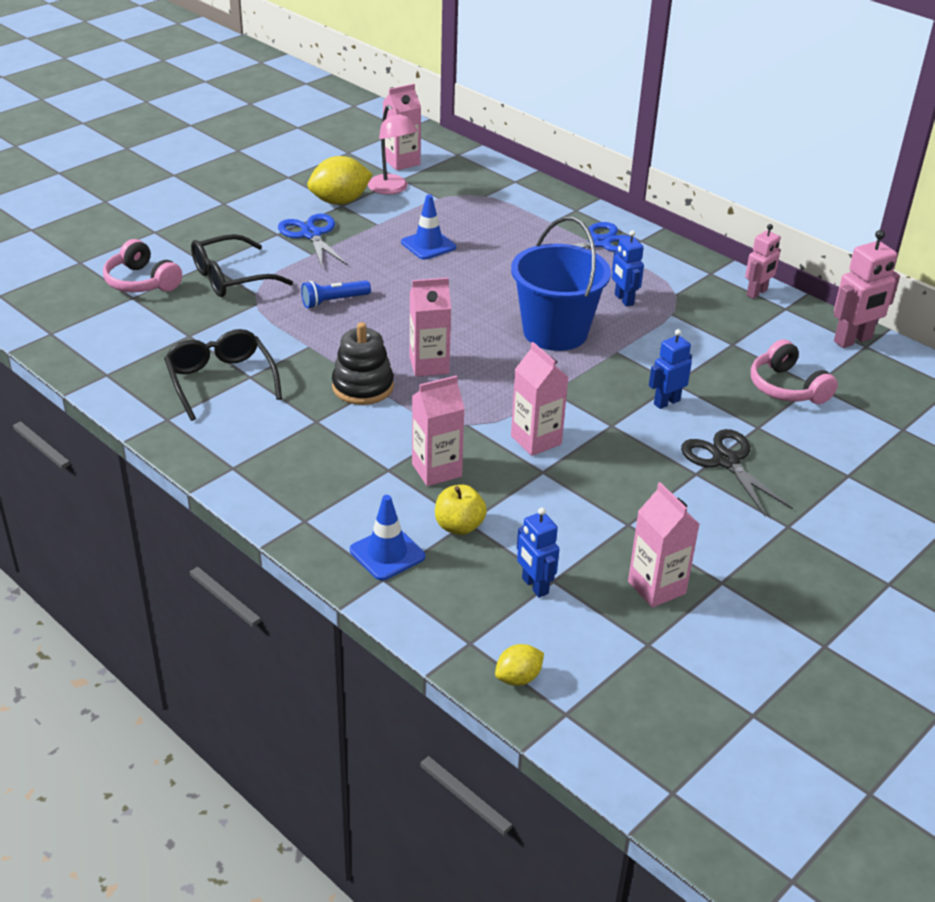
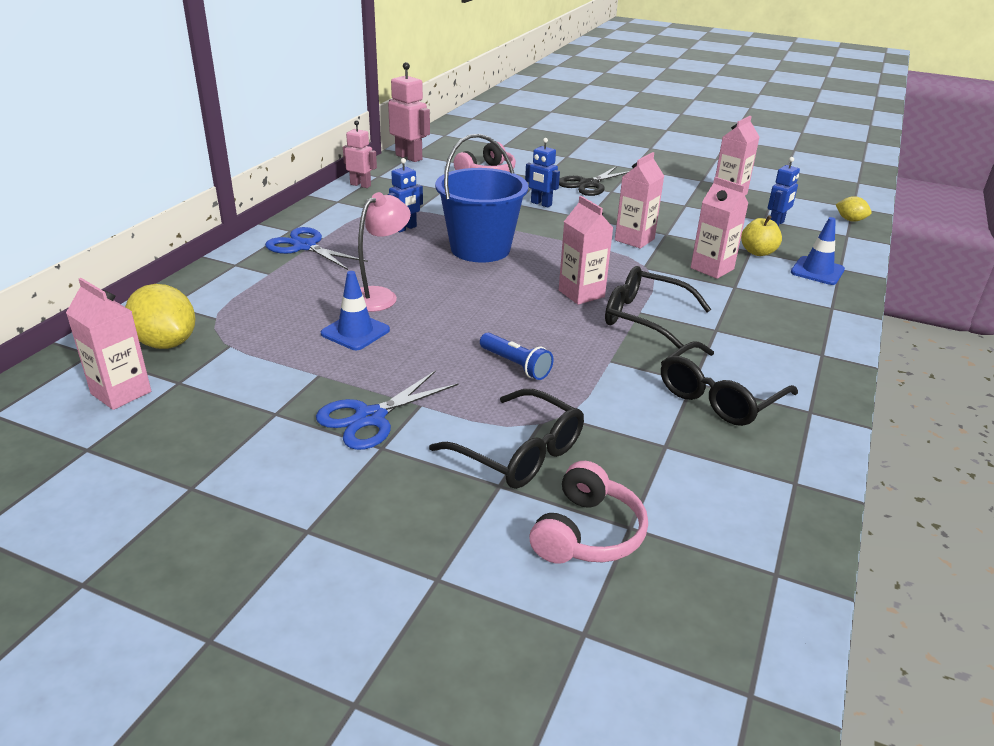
camera: 110 degrees left, 5 degrees down
(340, 201) = (264, 417): yellow lemon -> yellow lemon (166, 343)
(363, 387) = (645, 318): black stacking toy -> black glasses
(392, 189) = (213, 383): pink lamp -> pink lamp (380, 296)

